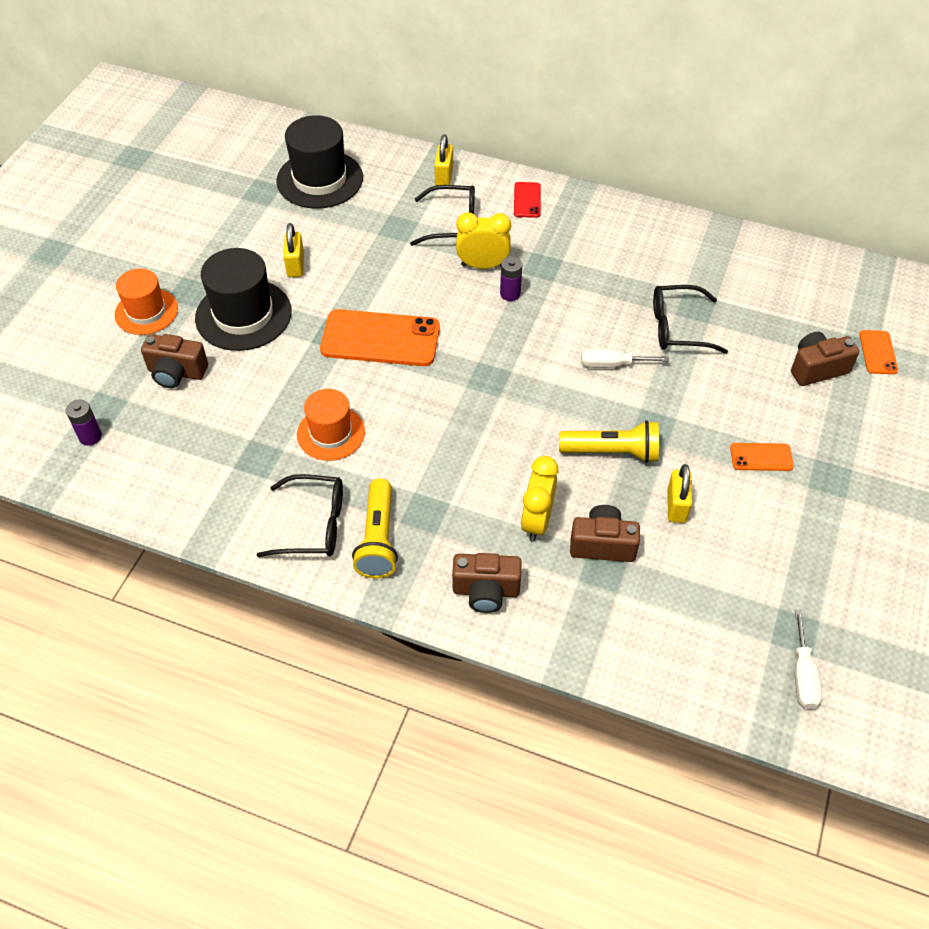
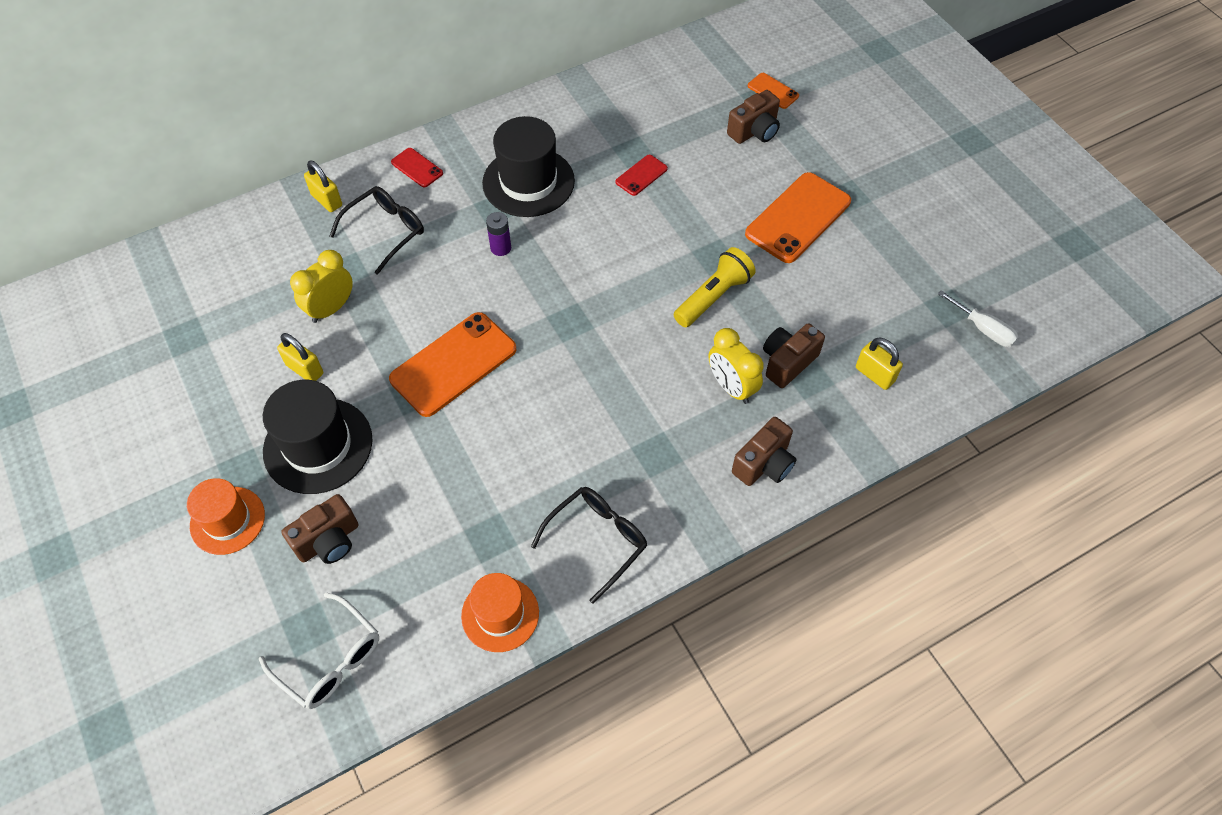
camera: 50 degrees left, 5 degrees up
(90, 436) = (330, 660): purple battery -> white glasses
(320, 179) = (224, 285): black hat -> black hat (528, 182)
(331, 433) = (516, 466): orange hat -> orange hat (500, 614)
(378, 539) = (653, 503): yellow flashlight -> none
(482, 265) = (452, 244): yellow clock -> yellow clock (331, 308)
(612, 364) = (635, 237): white screwdriver -> none
(676, 506) = (794, 295): yellow padlock -> yellow padlock (874, 374)
(678, 327) = (641, 175): black glasses -> red phone
(761, 457) = (798, 218): orange phone -> orange phone, size x2.06
(817, 368) = (754, 131): brown camera -> brown camera turned 150 degrees counterclockwise

